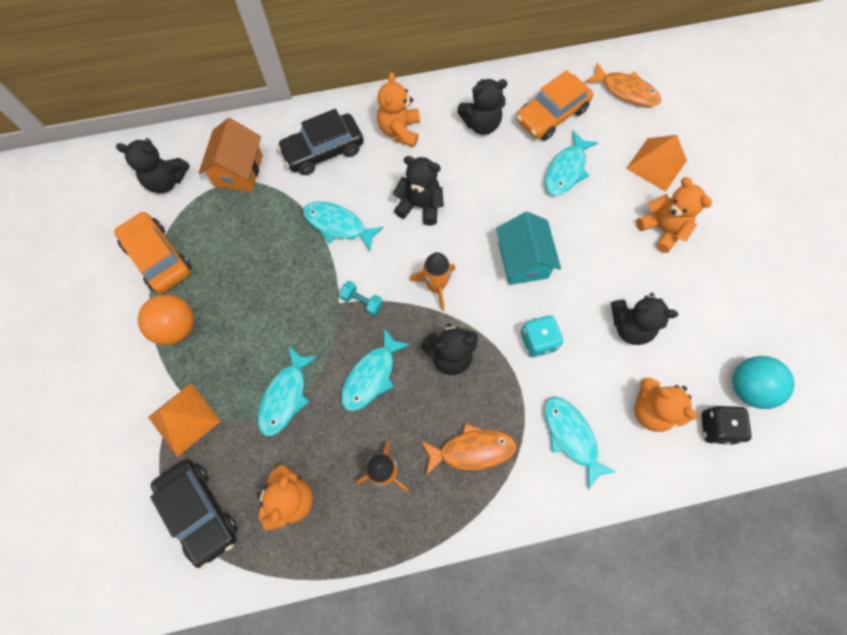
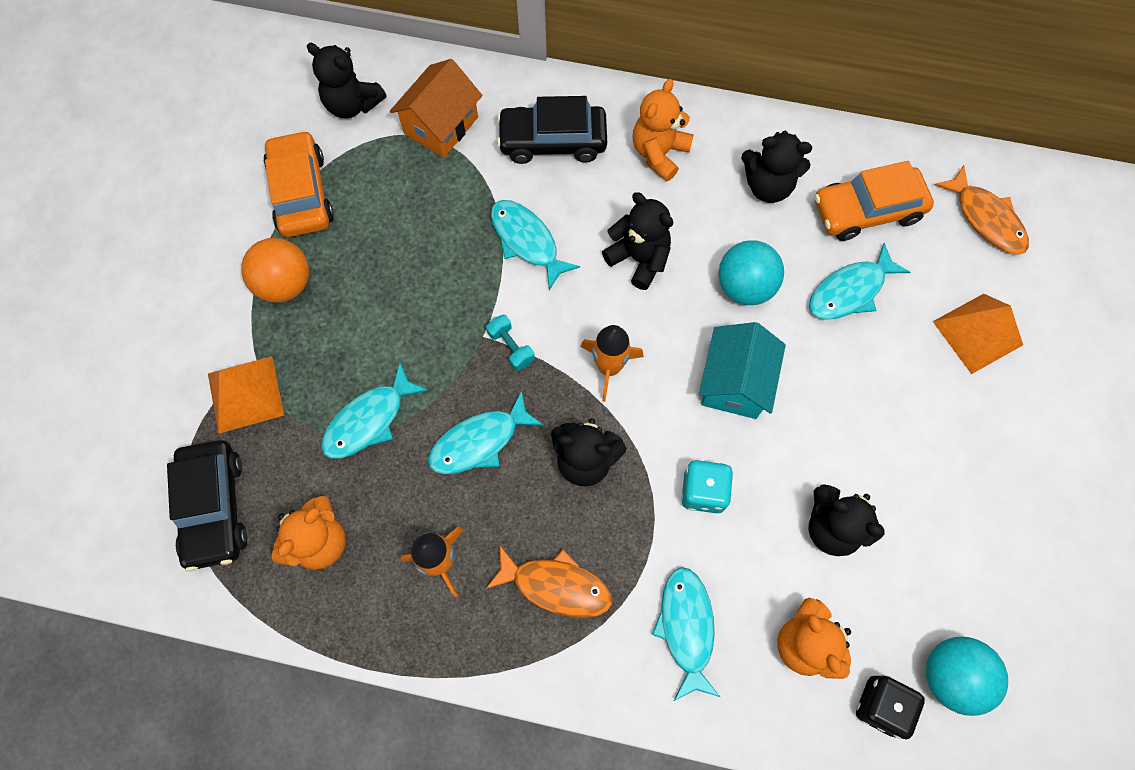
camera: 25 degrees right, 0 degrees up
(498, 195) = (744, 286): none -> turquoise ball
(662, 229) = (940, 421): orange teddy bear -> none

